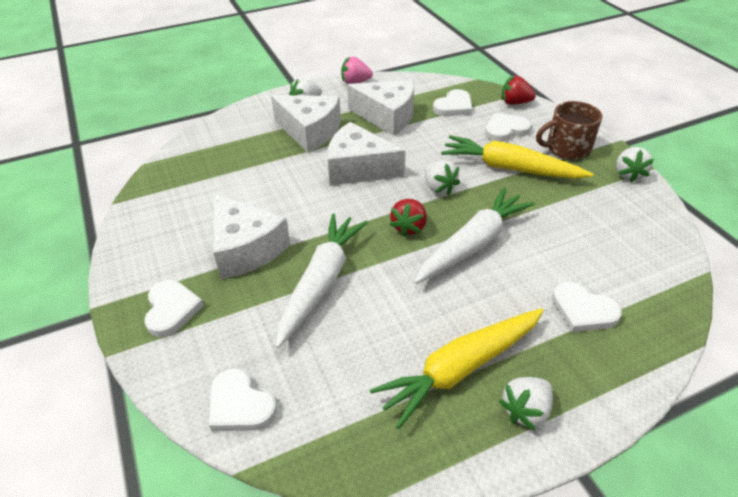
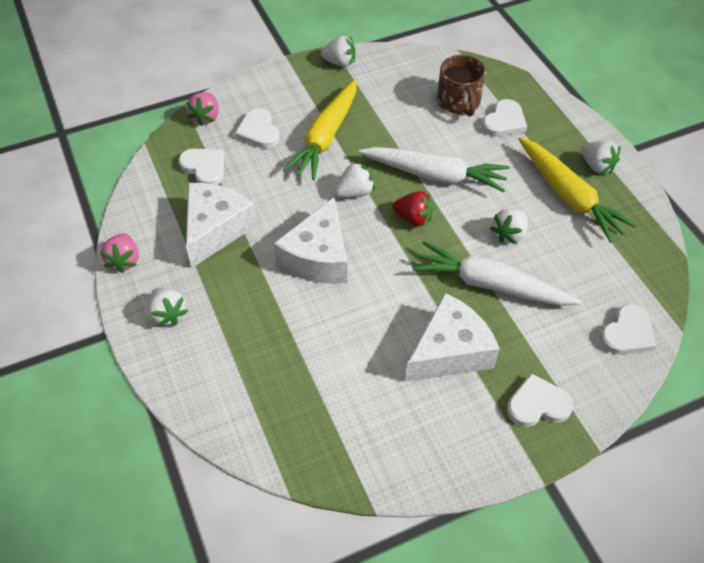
camera: 90 degrees left, 10 degrees up
(310, 131) = (237, 306): white cheese -> none
(392, 302) = (509, 234): none -> white strawberry
(473, 244) = (435, 175): white carrot -> white carrot turned 150 degrees clockwise
(515, 103) = (206, 117): red strawberry -> pink strawberry
(567, 148) = (296, 93): brown mug -> brown mug (459, 102)

